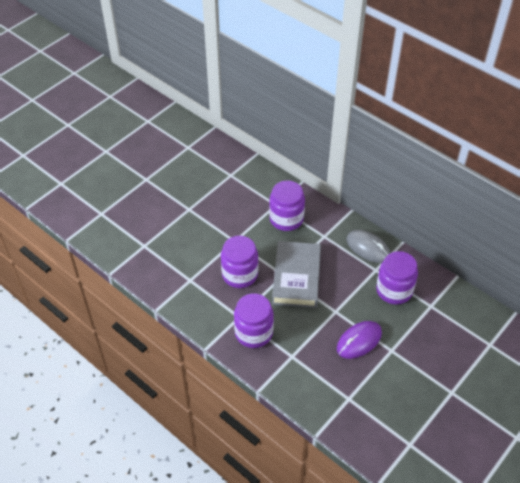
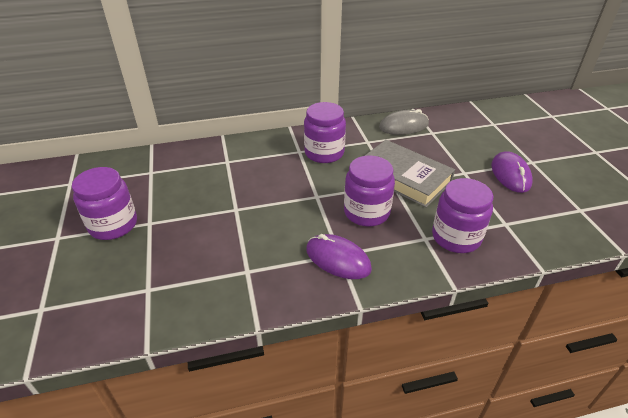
camera: 55 degrees left, 10 degrees down
(185, 281) = (338, 259): none -> purple mouse
(394, 290) = (463, 133): purple jar -> purple jar (113, 225)

